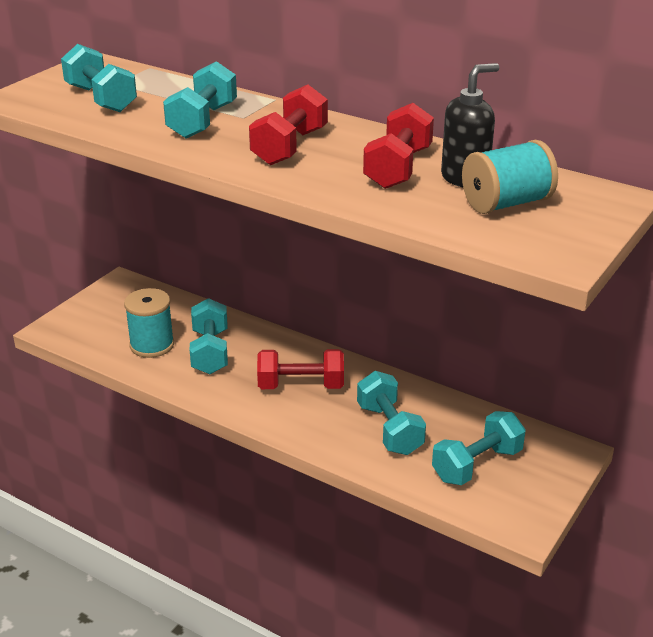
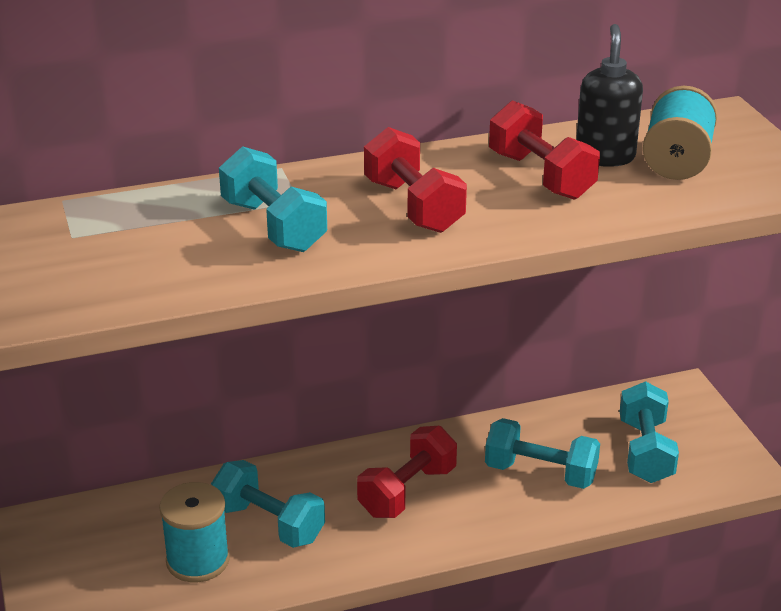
camera: 50 degrees left, 0 degrees up
(101, 99) = (104, 261): turquoise dumbbell -> none

